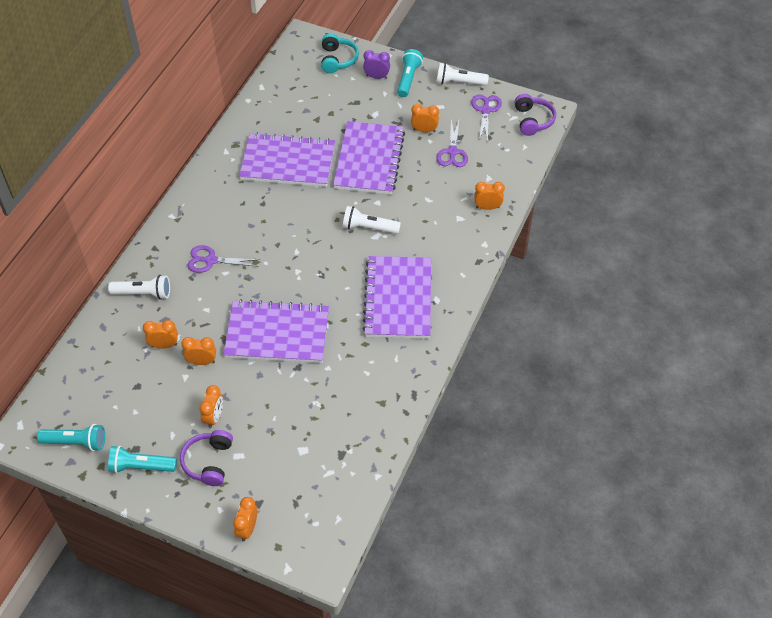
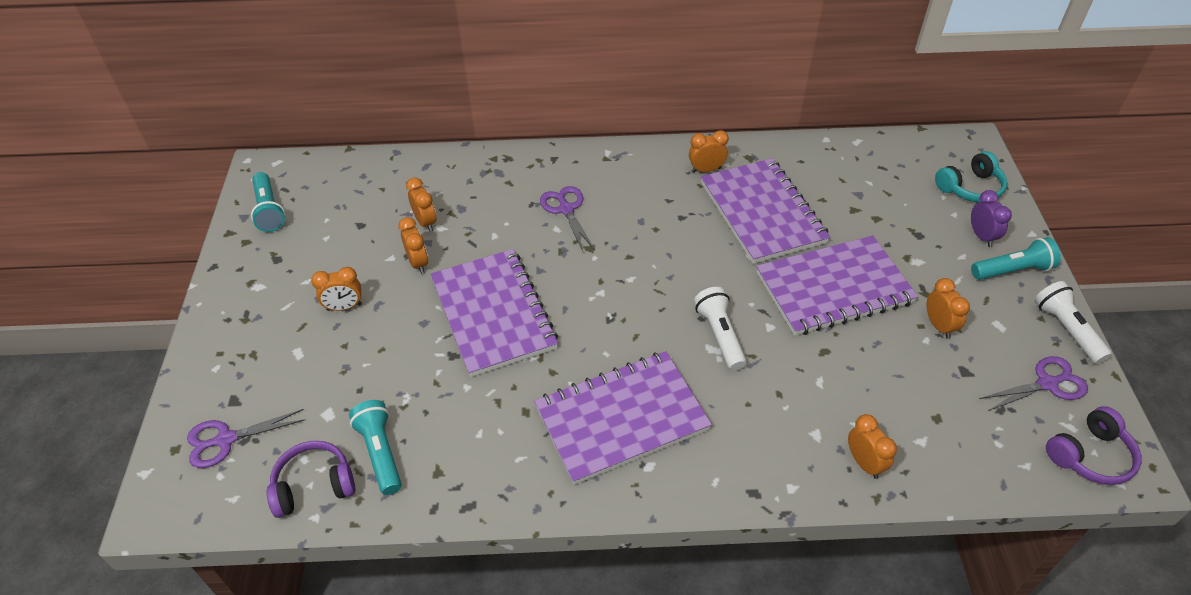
camera: 65 degrees right, 5 degrees down
(141, 466) = (255, 274): turquoise flashlight -> turquoise flashlight (381, 452)
(143, 293) = (487, 176): white flashlight -> none
(209, 462) = (279, 329): purple headphones -> purple headphones (314, 486)
(247, 529) = (194, 406): orange clock -> orange clock (706, 170)
(452, 152) = (930, 375): purple scissors -> purple scissors (226, 440)

